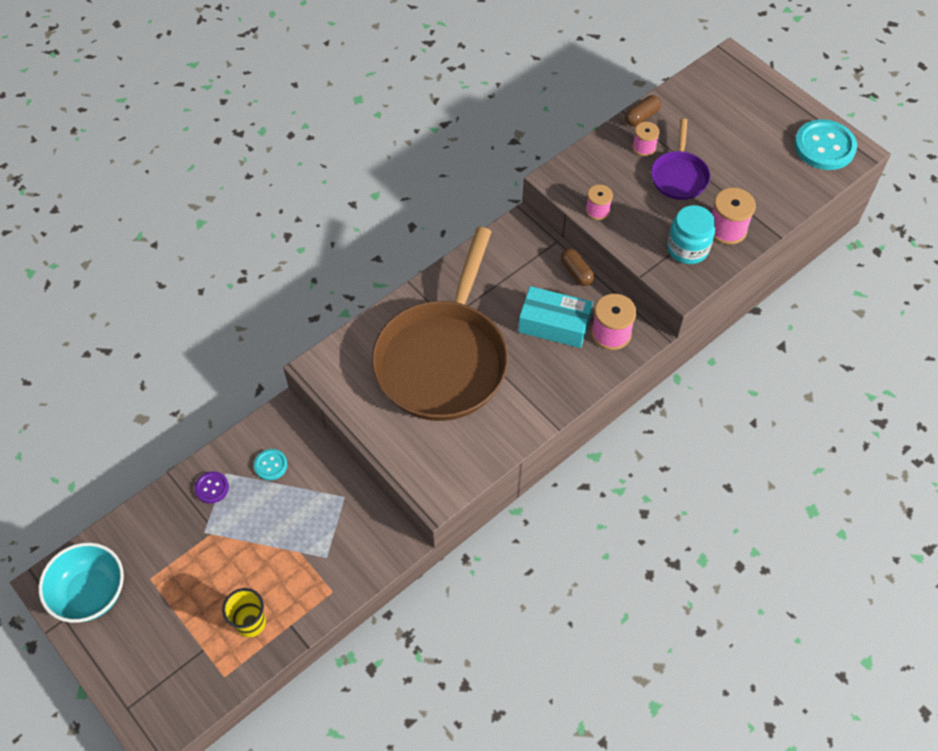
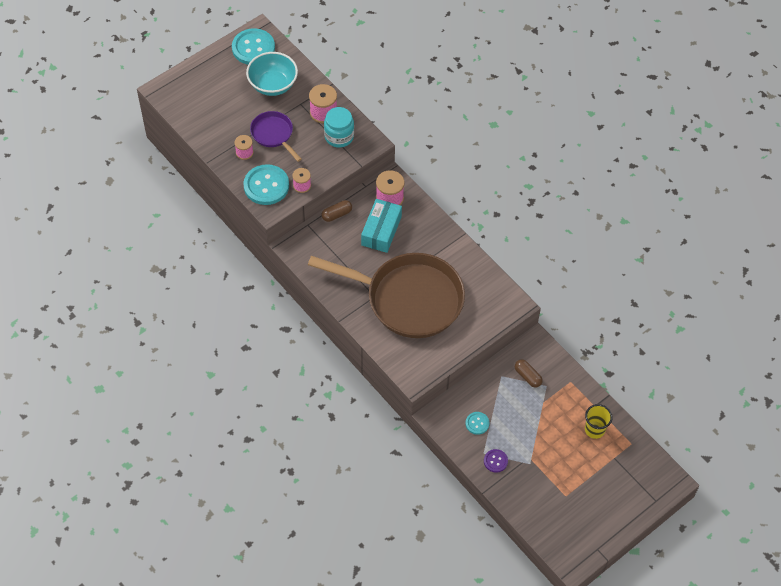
camera: 90 degrees left, 0 degrees up
(90, 593) = (578, 533): turquoise bowl -> turquoise bowl (273, 85)
(592, 173) = (266, 186): none -> turquoise button
(641, 117) = (214, 151): brown capsule -> brown capsule (527, 376)
(679, 176) = (273, 134): purple pan -> purple pan turned 135 degrees counterclockwise

